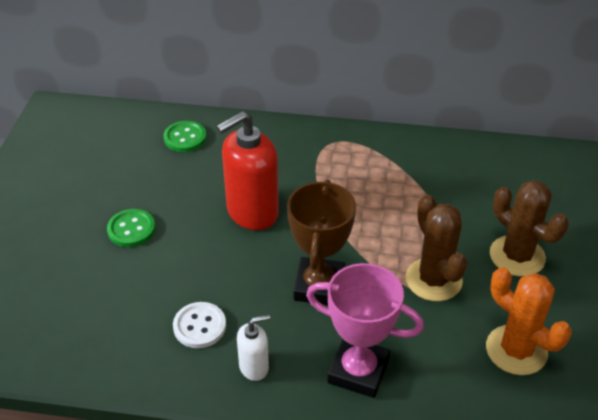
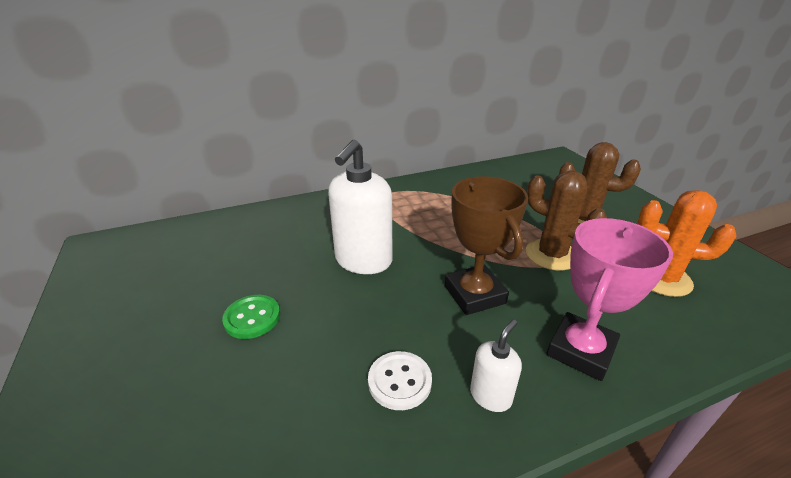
camera: 30 degrees left, 10 degrees down
(185, 138) = (255, 227): green button -> none
(252, 212) = (363, 261): red soap dispenser -> white soap dispenser
(358, 371) = (580, 351): pink trophy -> pink trophy turned 45 degrees counterclockwise

